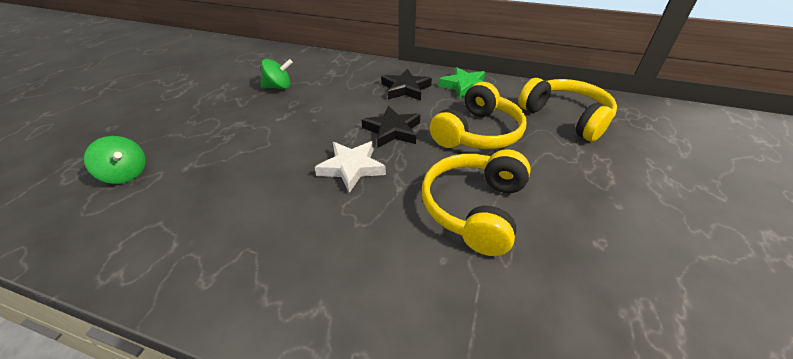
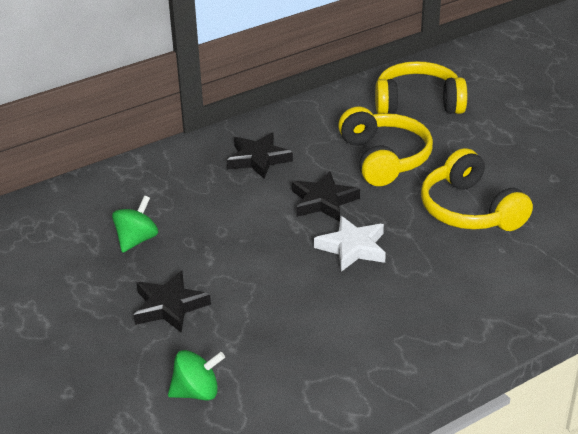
camera: 50 degrees left, 5 degrees down
(219, 124) = (169, 306): none -> black star
(464, 86) = (302, 123): green star -> none

